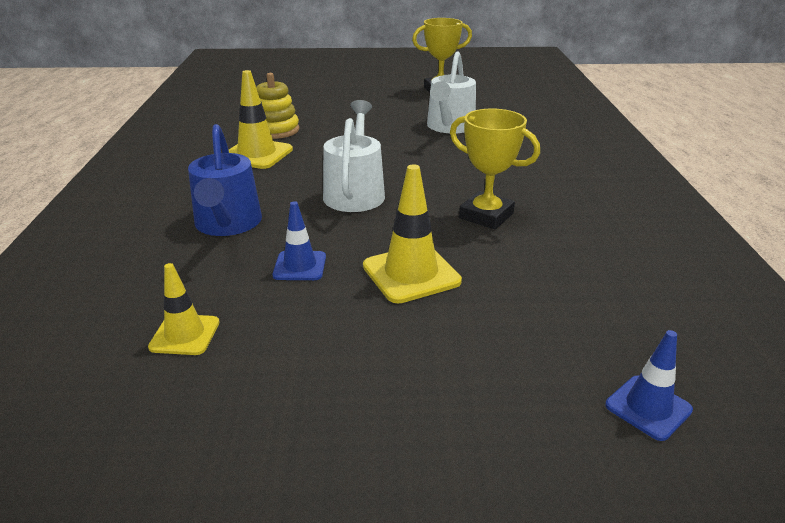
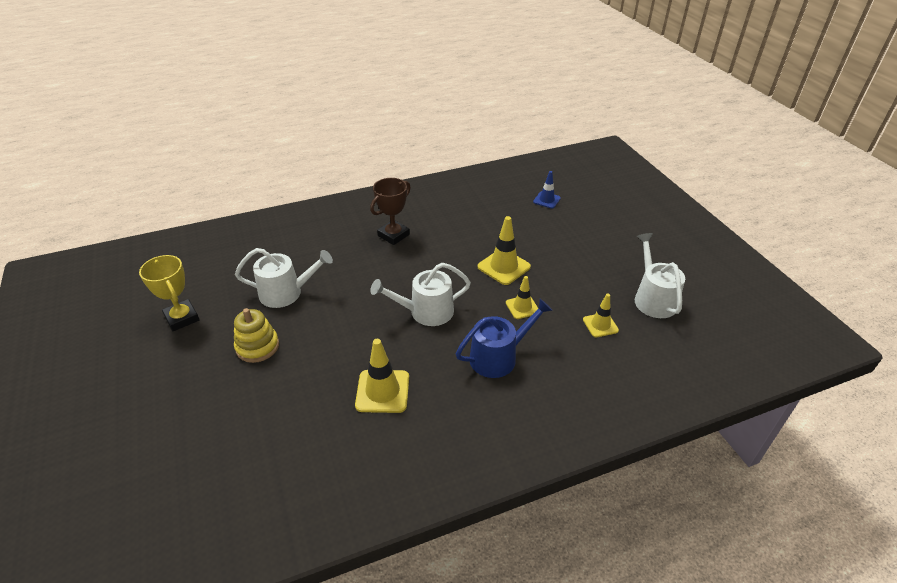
camera: 110 degrees left, 10 degrees up
(171, 448) = (653, 298): none -> white watering can
(276, 130) = (322, 402): yellow stacking toy -> yellow stacking toy (257, 346)
(300, 266) = (522, 307): blue traffic cone -> yellow traffic cone
(486, 216) = (429, 252): yellow trophy -> none
(544, 195) = (393, 235): none -> brown trophy

